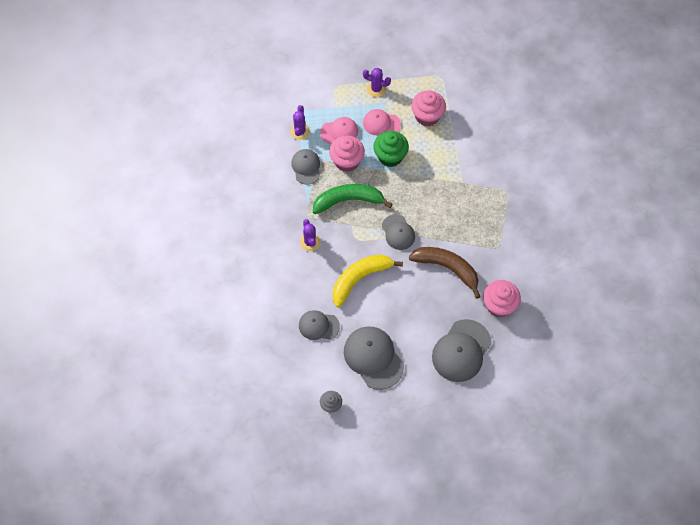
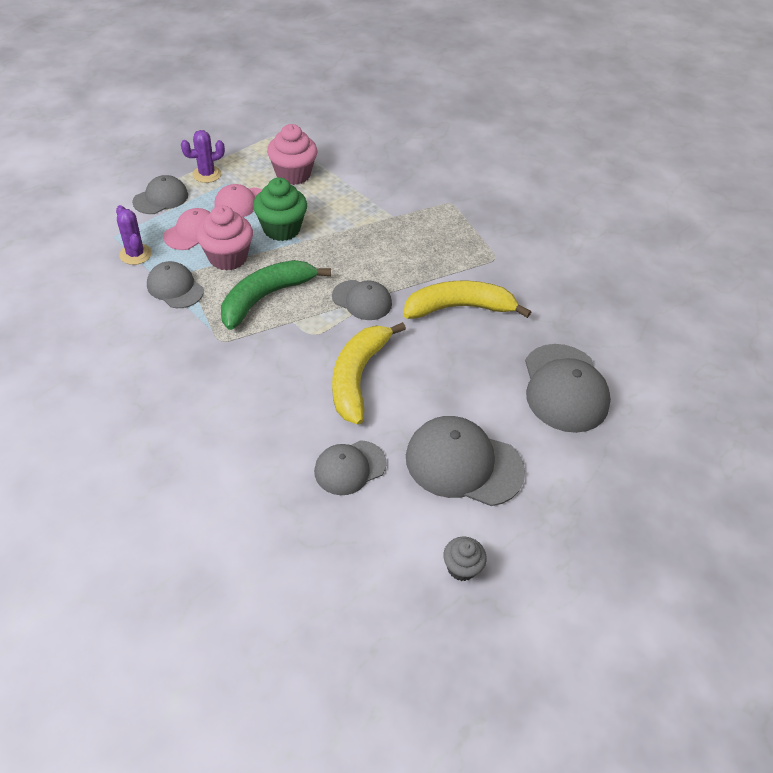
camera: 40 degrees left, 15 degrees down
(310, 242) = (250, 369): purple cactus -> none
(338, 95) = (161, 198): none -> grey cap
(447, 268) = (459, 307): brown banana -> yellow banana
(499, 305) = (556, 314): pink cupcake -> none

